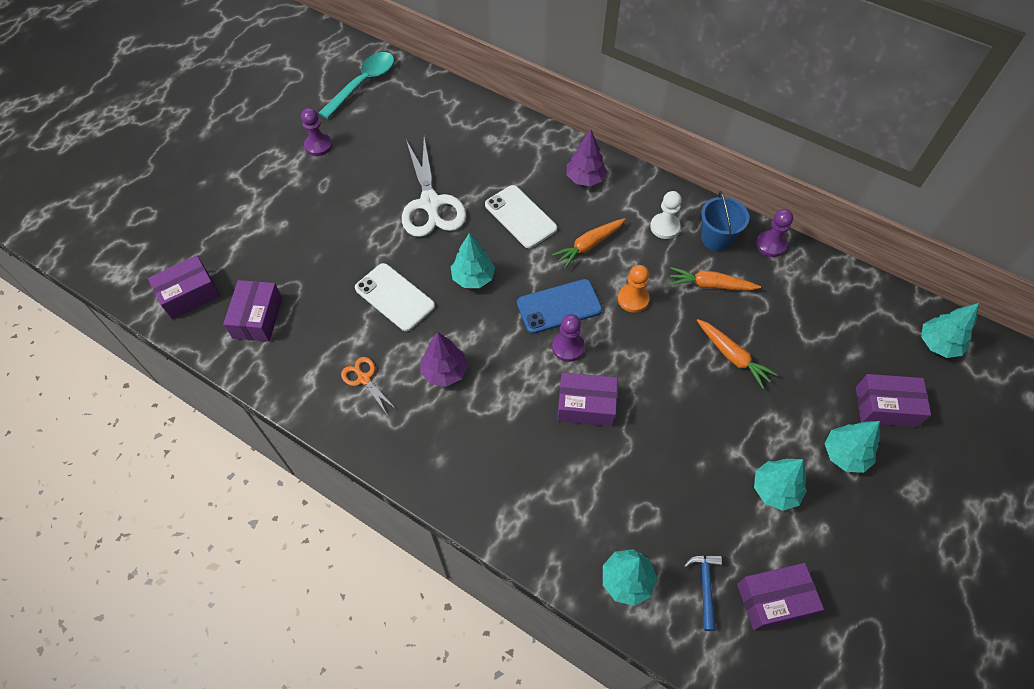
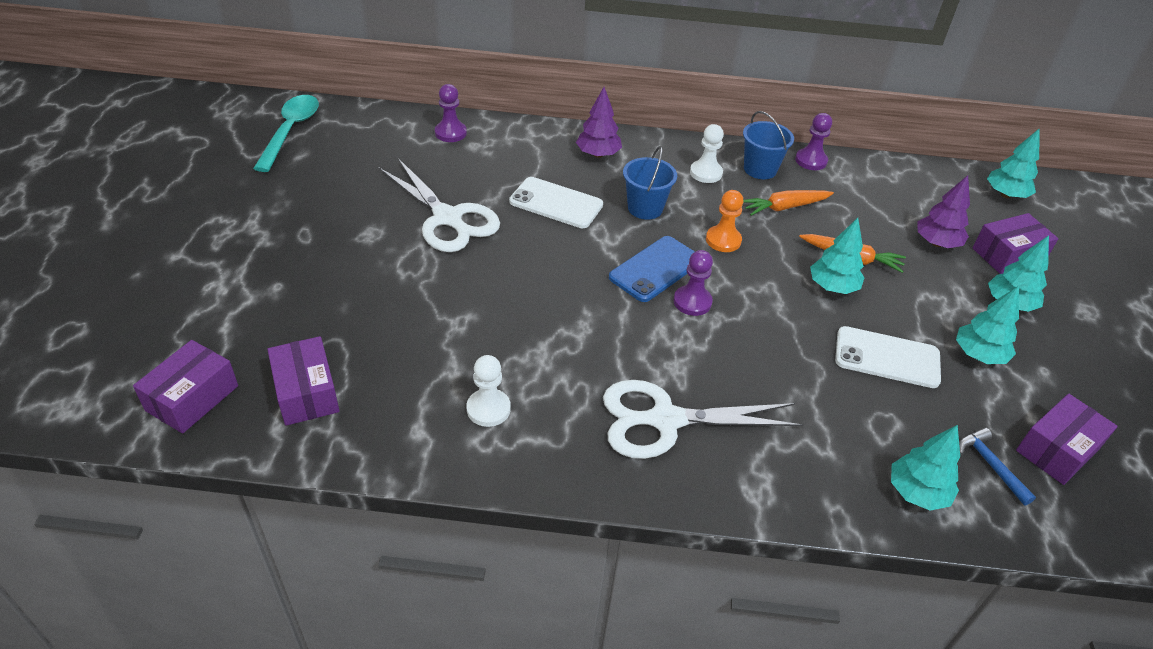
camera: 30 degrees left, 15 degrees down
(318, 145) = (273, 200): purple pawn -> purple pawn (450, 133)
(364, 379) = (488, 409): orange scissors -> white pawn
(394, 297) = (468, 317): white phone -> white phone (887, 358)
(444, 371) = (578, 369): purple tree -> purple tree (936, 243)
(473, 278) = (545, 271): turquoise tree -> turquoise tree (832, 287)
(480, 439) = (666, 420): none -> white scissors
(586, 405) = (750, 348): purple box -> none
(589, 245) = (645, 208): orange carrot -> blue bucket

